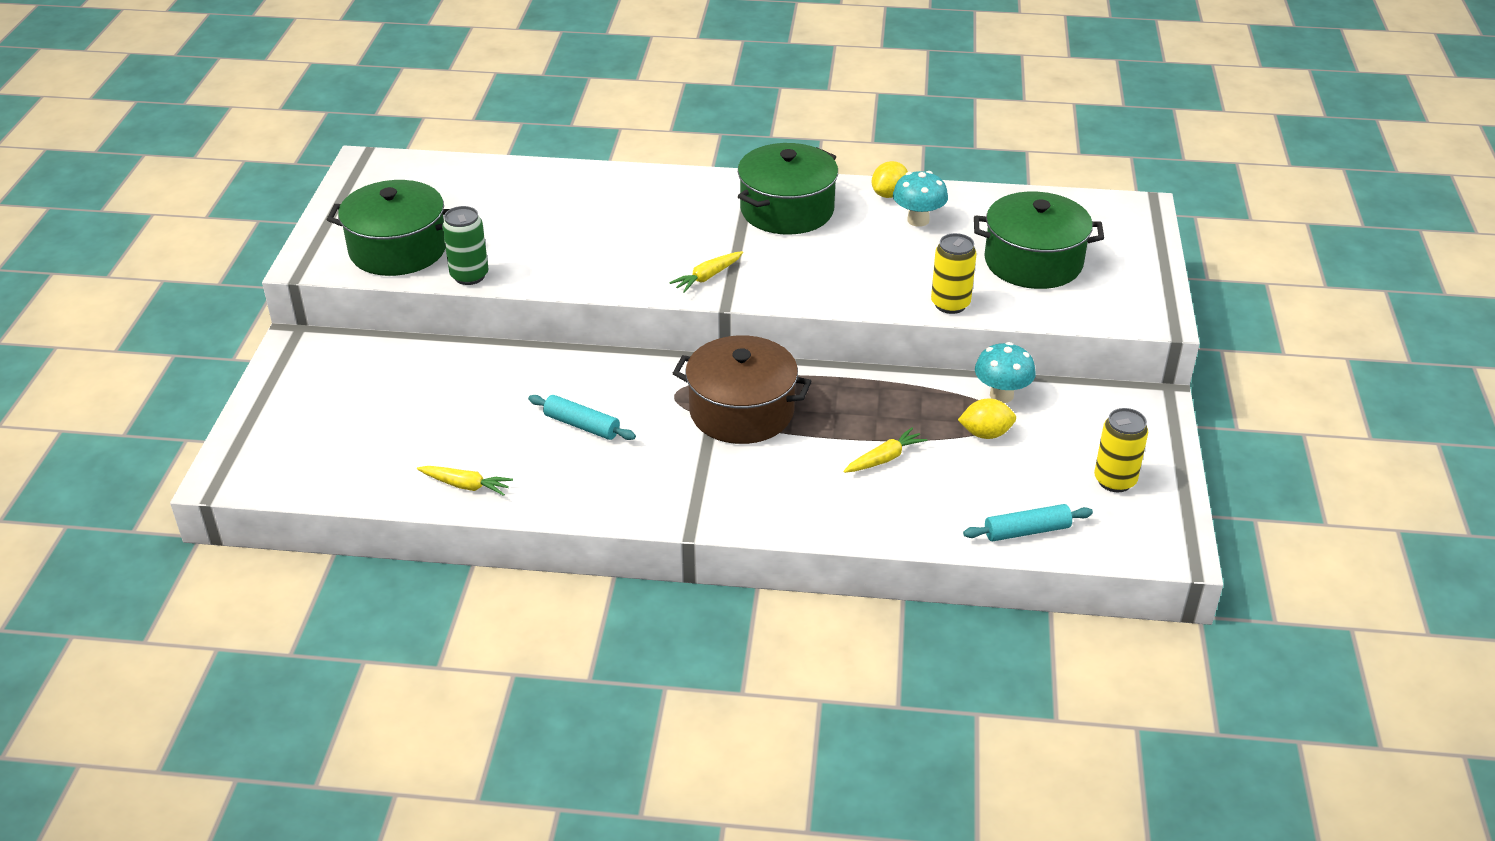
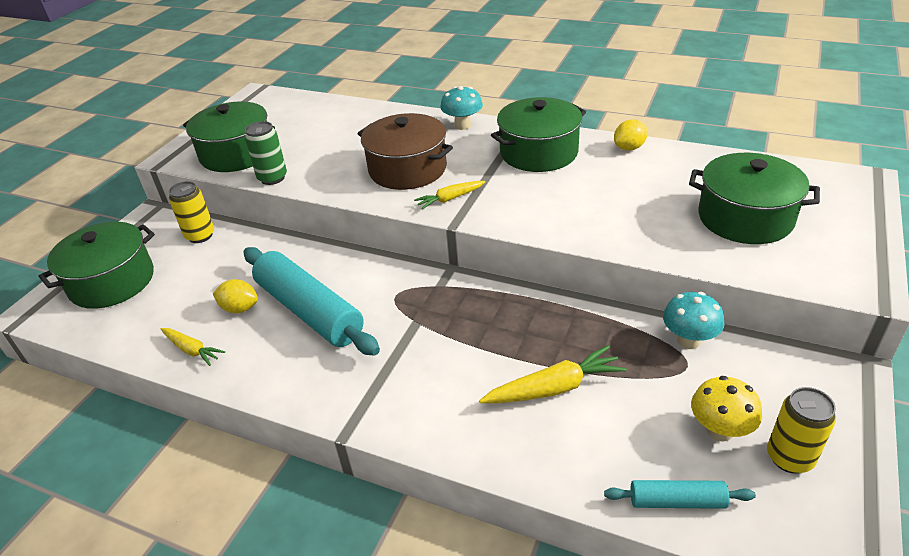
camera: 20 degrees right, 0 degrees up
(304, 429) = (112, 281): none -> green pot
(582, 425) = (309, 311): turquoise rolling pin -> turquoise rolling pin, size x2.06
(741, 411) = (444, 319): brown pot -> brown pot (407, 169)
(884, 458) = (554, 388): yellow carrot -> yellow carrot, size x1.59
(918, 220) = (647, 171): turquoise mushroom -> turquoise mushroom (462, 125)
(950, 304) = (653, 247): yellow can -> yellow can (200, 235)
(985, 434) = (662, 379): yellow lemon -> yellow lemon (240, 308)
(1050, 469) = (719, 430): none -> yellow mushroom

